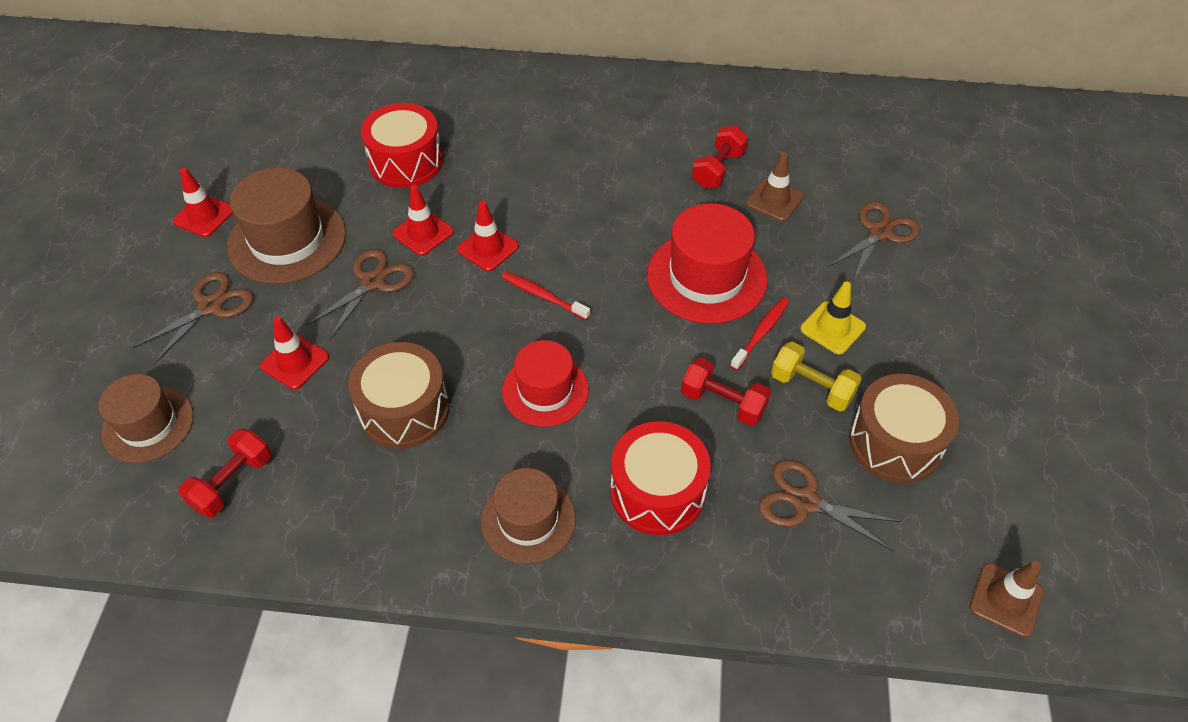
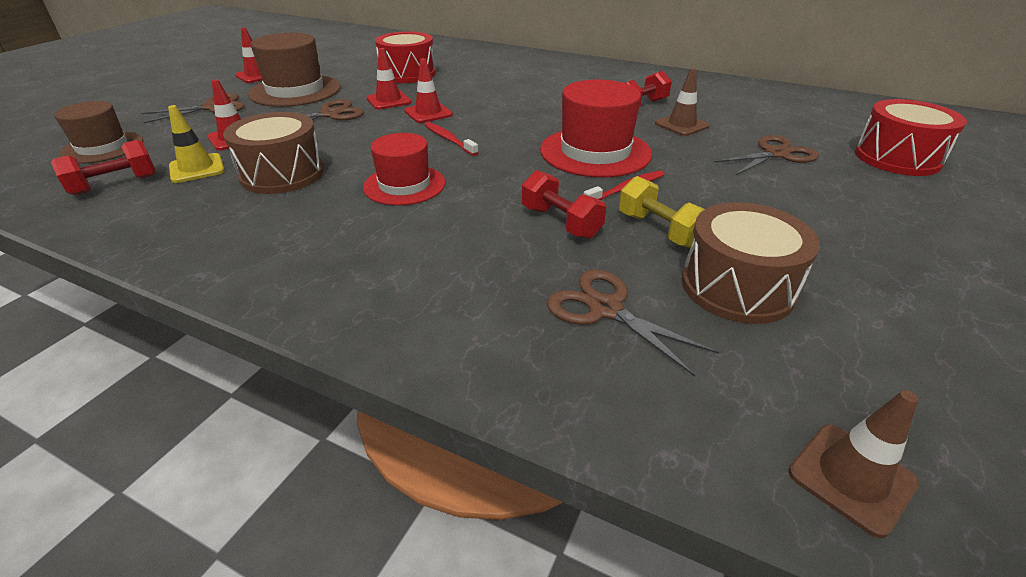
camera: 20 degrees right, 15 degrees down
(528, 520) = (313, 256): brown hat -> none
(657, 492) = (451, 266): red drum -> red drum (897, 158)
(832, 328) = (701, 198): yellow traffic cone -> yellow traffic cone (197, 168)

